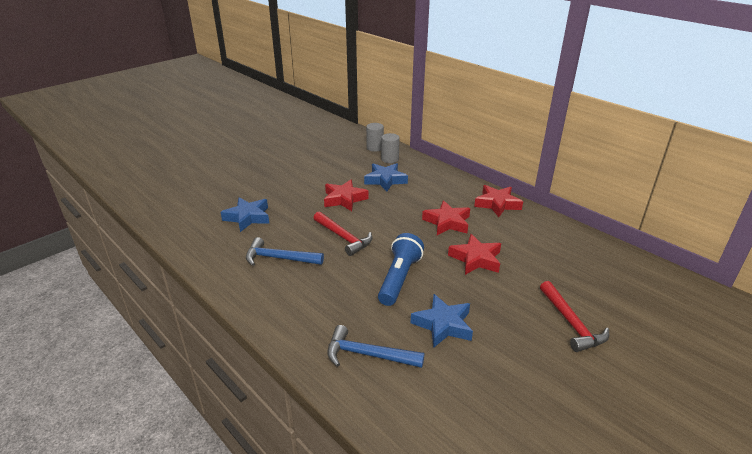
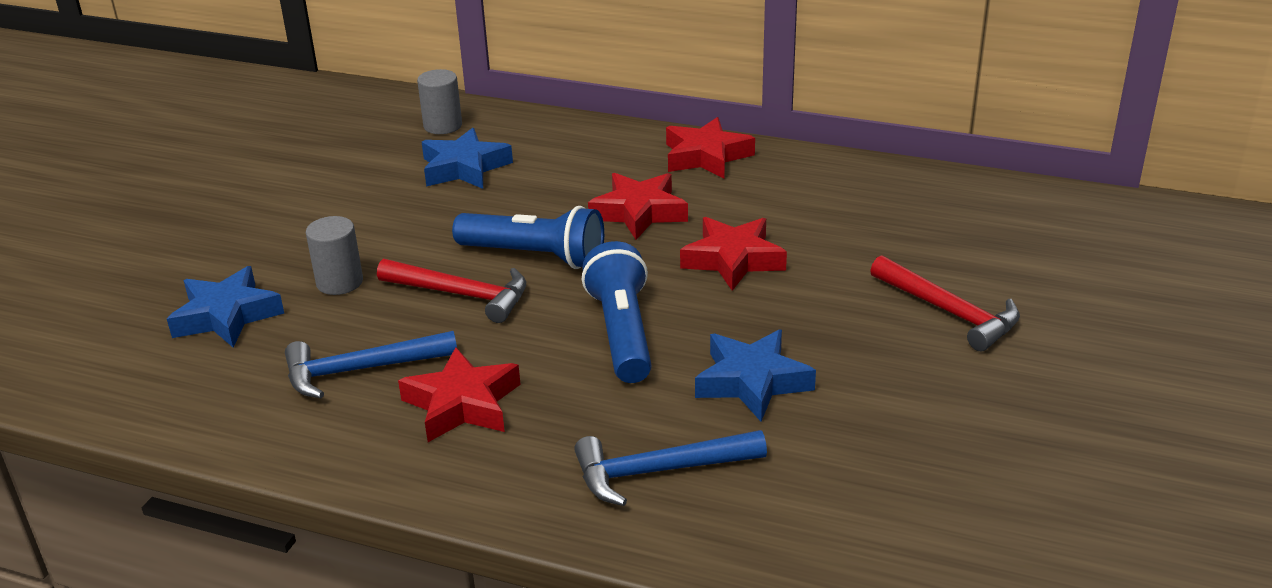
camera: 25 degrees left, 0 degrees up
(344, 199) = (408, 225): red star -> red star (462, 404)
(375, 148) = (394, 111): grey cylinder -> grey cylinder (339, 282)
(386, 229) = (534, 256): none -> blue flashlight

